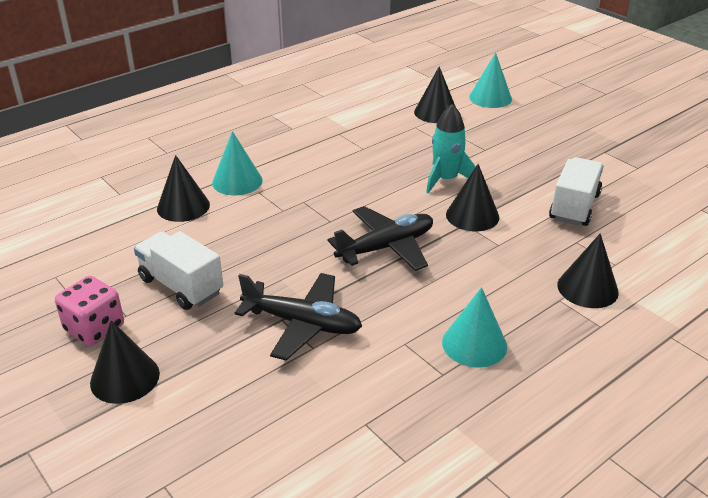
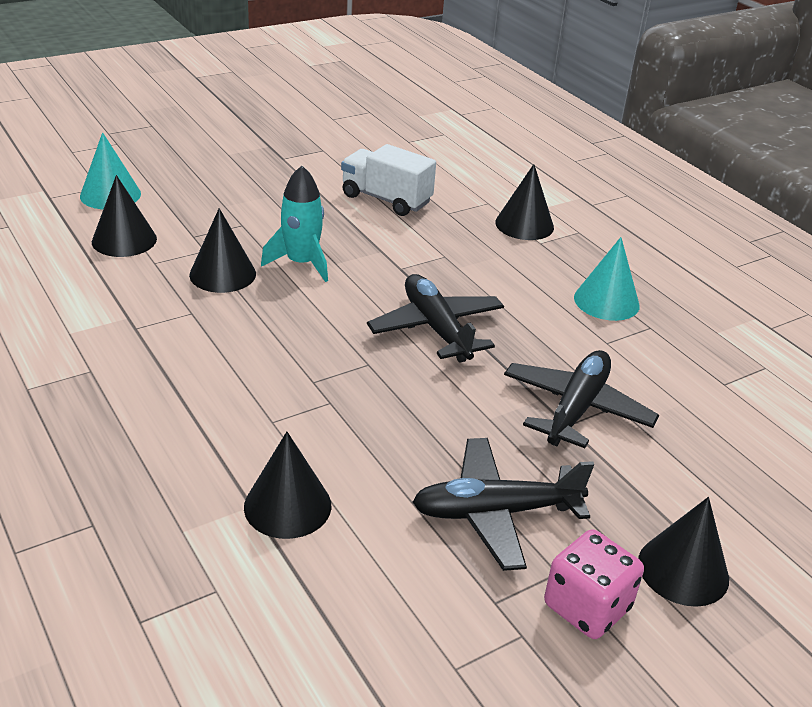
camera: 85 degrees left, 0 degrees up
(181, 286) = (496, 512): white truck -> black plane
(237, 181) = (233, 441): turquoise cone -> none
(472, 215) = (385, 260): black cone -> black cone (222, 274)

